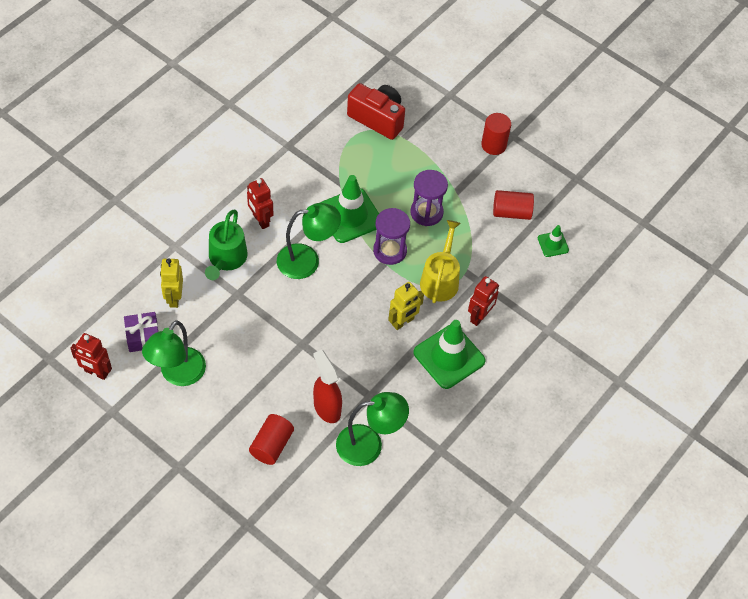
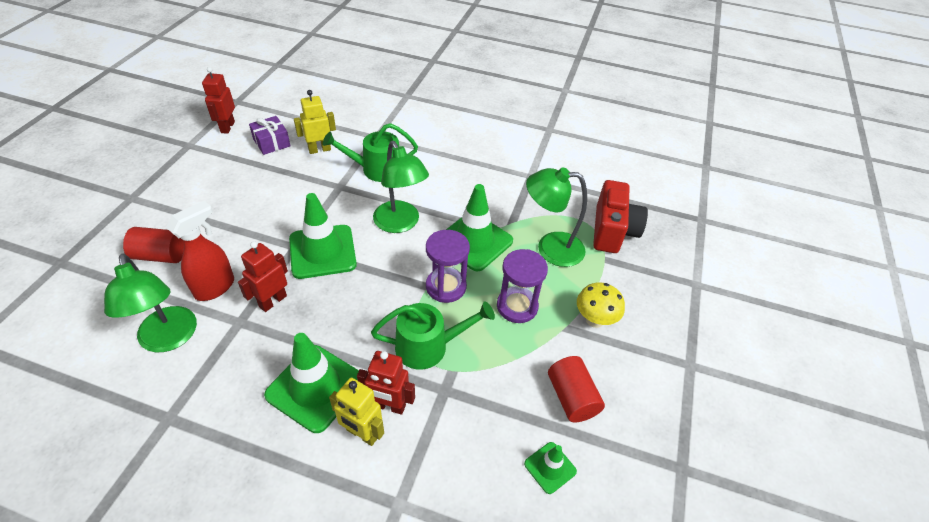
camera: 70 degrees right, 10 degrees down
(178, 375) = (235, 172): green lamp -> green lamp (550, 248)
(260, 220) = (432, 180): red robot -> red robot (272, 301)
(317, 325) = (322, 251): none -> green traffic cone
(403, 322) = (352, 325): yellow robot -> yellow robot (362, 434)
(440, 279) = (428, 346): yellow watering can -> green watering can
(457, 171) = (594, 320): none -> yellow mushroom
(493, 145) = (660, 348): red cylinder -> none

